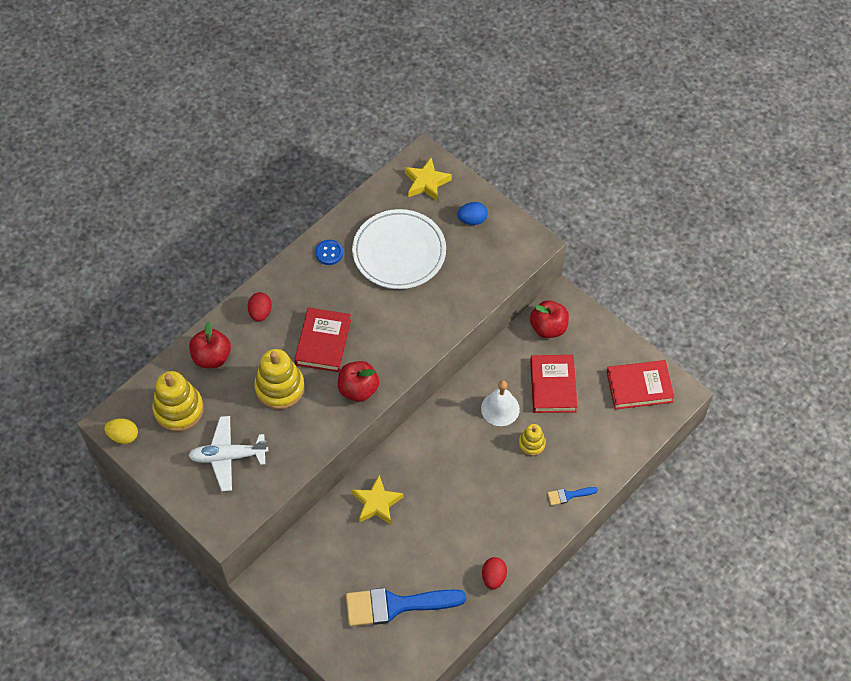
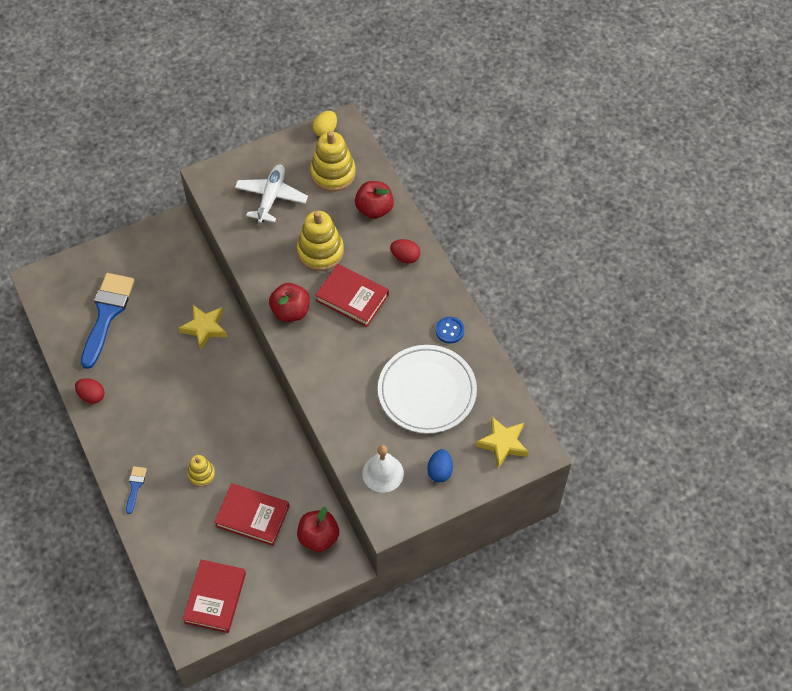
camera: 110 degrees right, 0 degrees up
(500, 408) = (250, 460): white bell -> white bell (383, 473)

